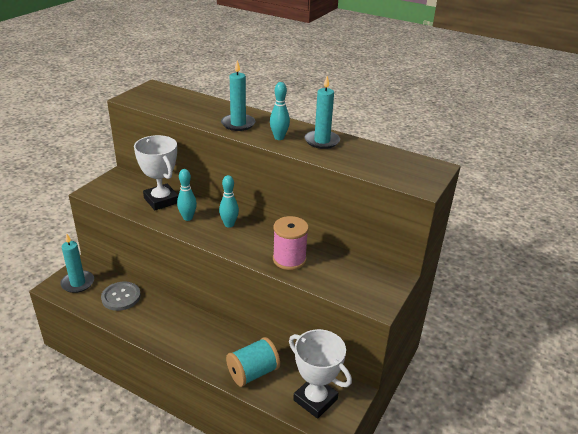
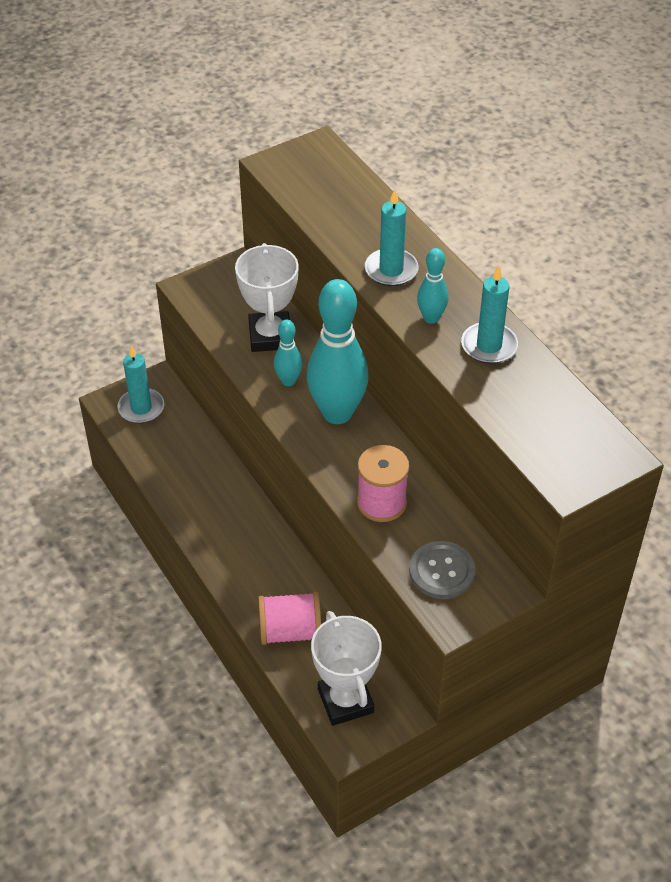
camera: 30 degrees right, 15 degrees up
(121, 297) = (184, 451): grey button -> grey button (441, 571)
(229, 224) = (337, 413): turquoise bowling pin -> turquoise bowling pin, size x2.07
(253, 373) = (290, 631): turquoise spool -> pink spool

